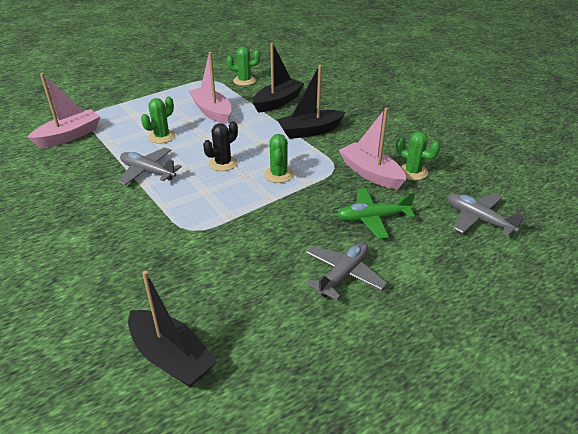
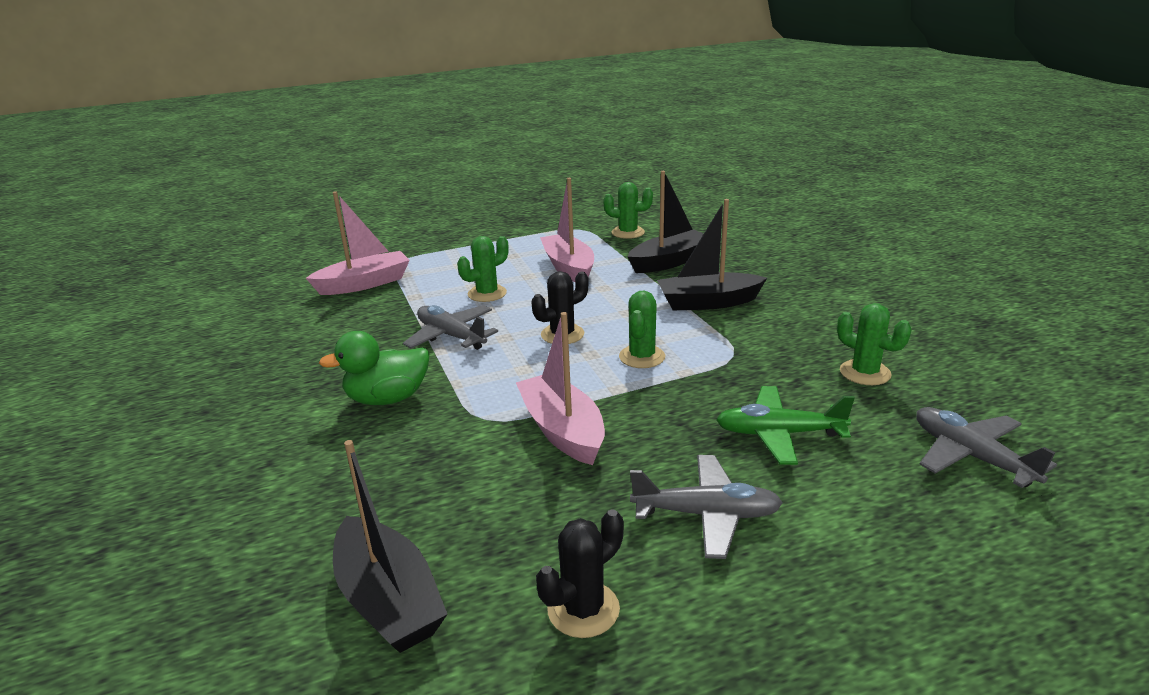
camera: 15 degrees right, 10 degrees down
(120, 223) = (388, 399): none -> green duck
(289, 343) = (583, 609): none -> black cactus
(343, 275) = (706, 514): grey plane -> grey plane turned 45 degrees clockwise
(370, 173) = (791, 368): pink boat -> pink boat (562, 430)

